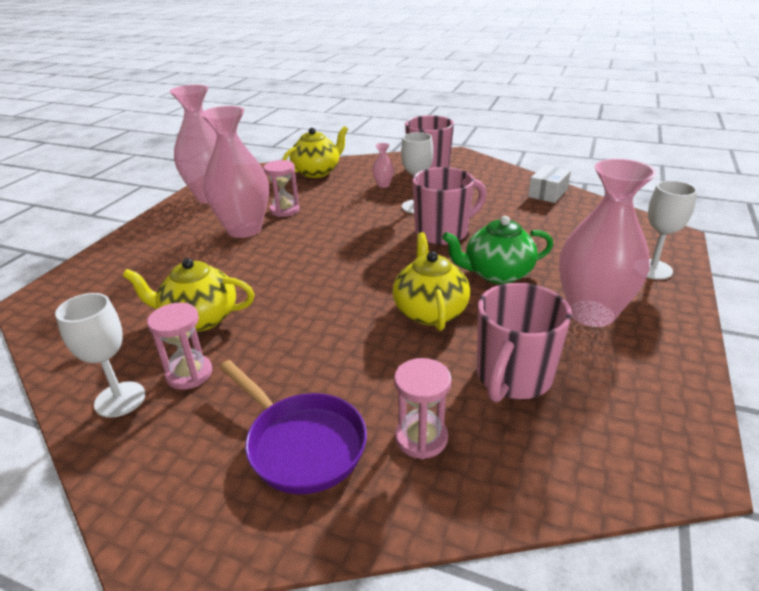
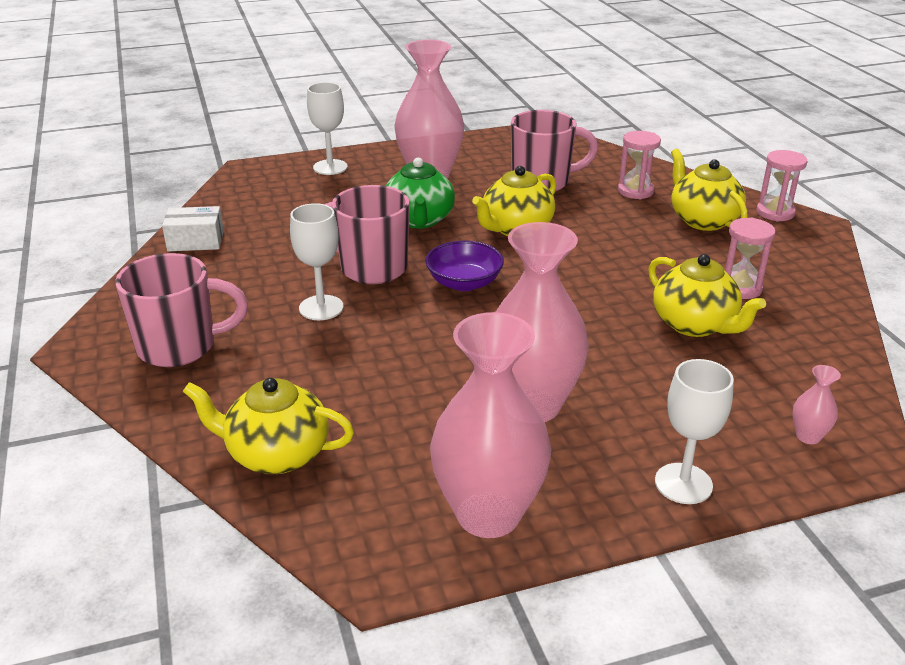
camera: 130 degrees left, 0 degrees up
(120, 399) = (805, 300): white goblet -> white goblet (683, 483)
(284, 210) = (444, 404): pink hourglass -> pink hourglass (775, 213)
(301, 444) = (703, 220): purple pan -> yellow teapot
(381, 256) = (464, 283): none -> purple bowl
(383, 185) = (273, 361): pink vase -> pink vase (808, 436)
(497, 273) = (419, 220): green teapot -> green teapot turned 45 degrees clockwise

